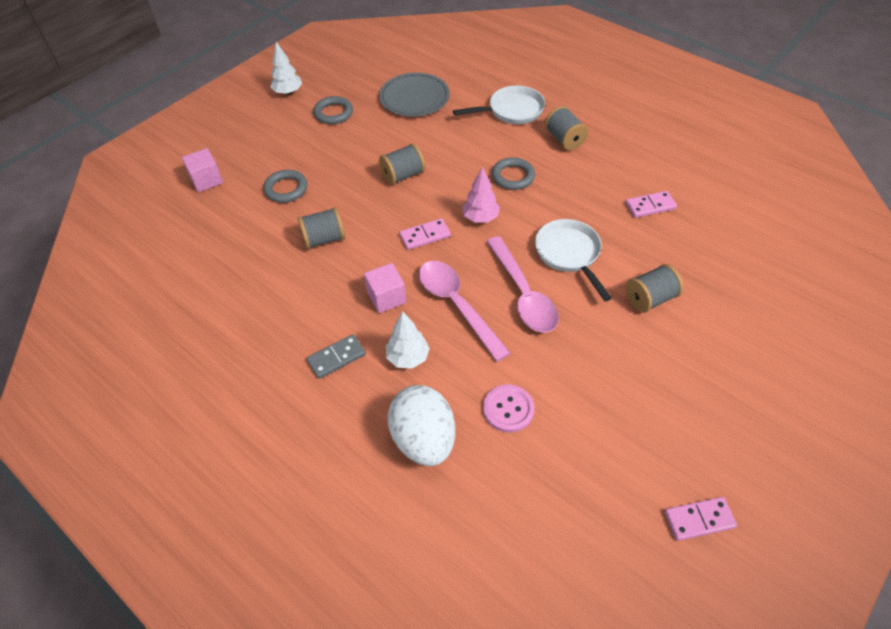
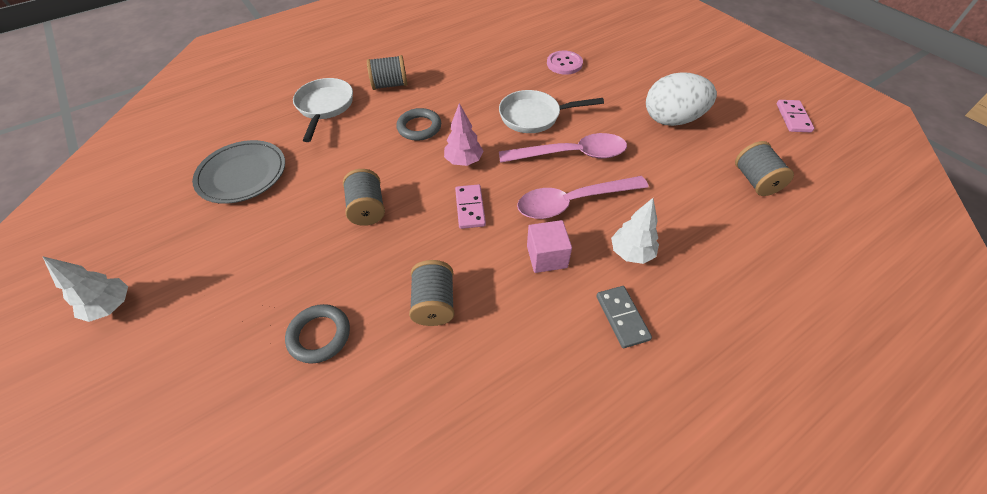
camera: 75 degrees left, 0 degrees up
(206, 180) = (231, 452): pink cube -> none
(333, 113) = (204, 258): grey ring -> none
(423, 439) = (730, 259): white egg -> white egg (672, 120)
(508, 409) = (697, 193): pink button -> pink button (564, 64)
(650, 206) = (498, 61): pink domino -> none
(650, 299) = (595, 87): grey spool -> grey spool (755, 181)

